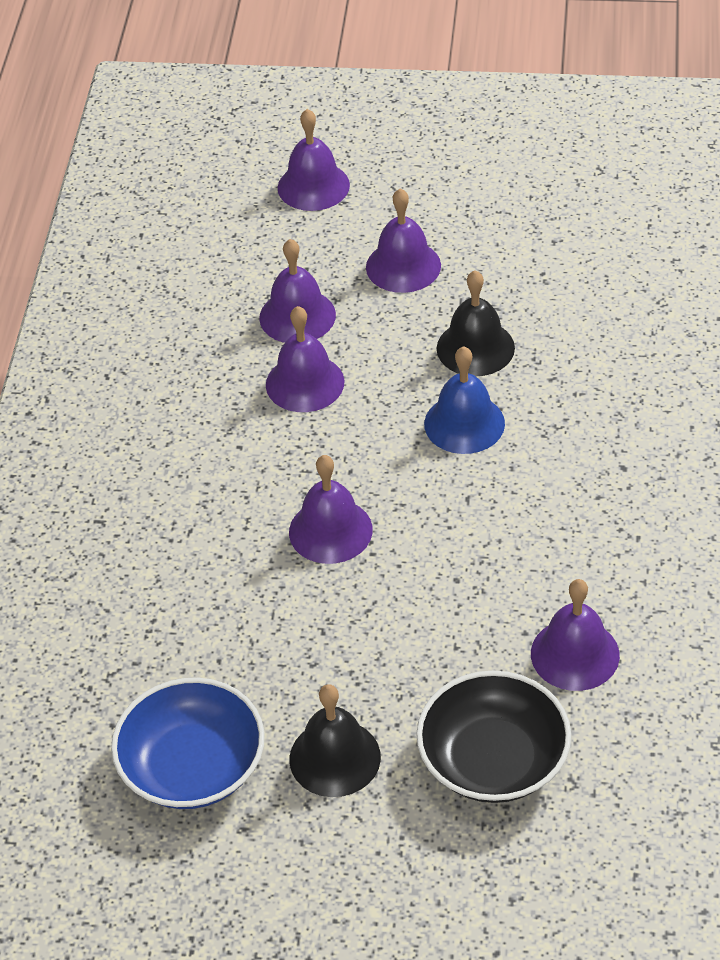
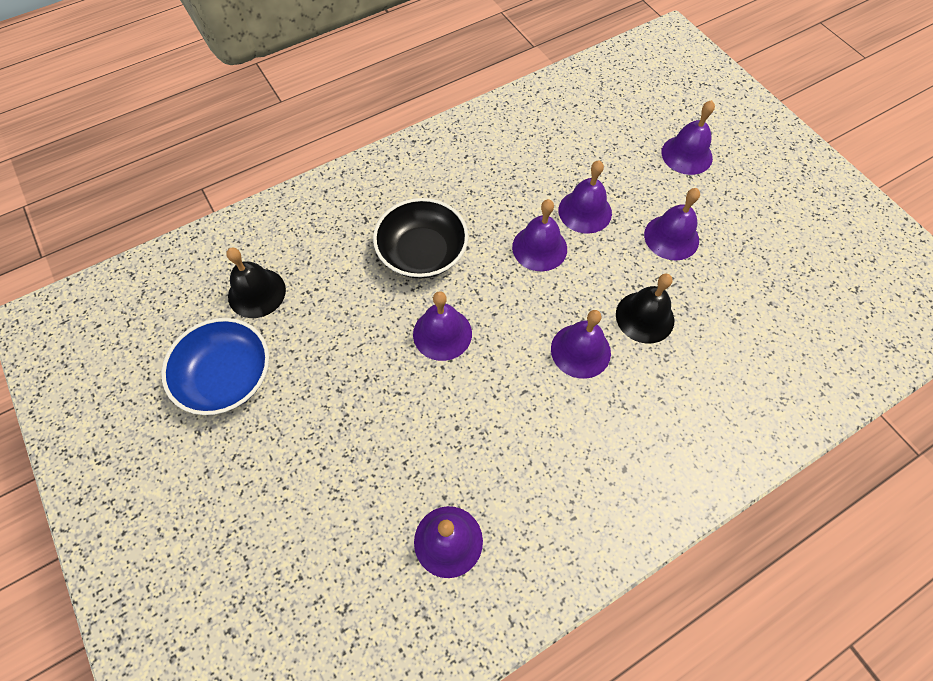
camera: 50 degrees right, 15 degrees up
(335, 758) = (277, 448): black bell -> black bell (256, 293)
(464, 423) = (580, 350): blue bell -> purple bell
(493, 760) = (331, 545): black bowl -> black bowl (422, 252)

